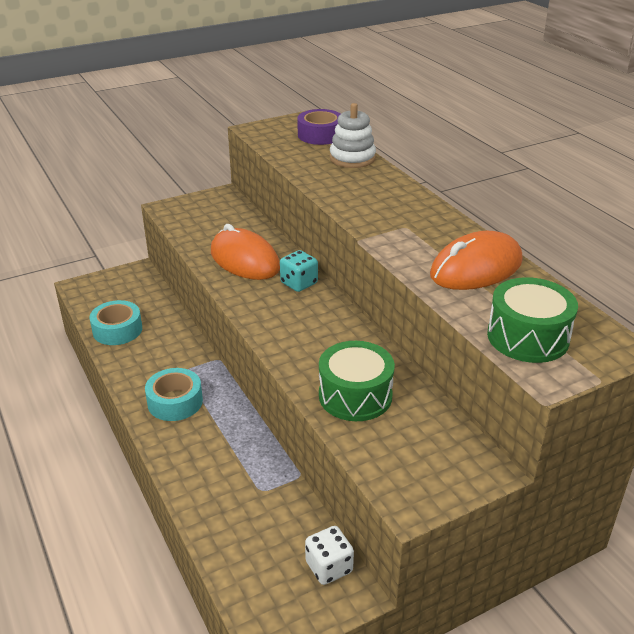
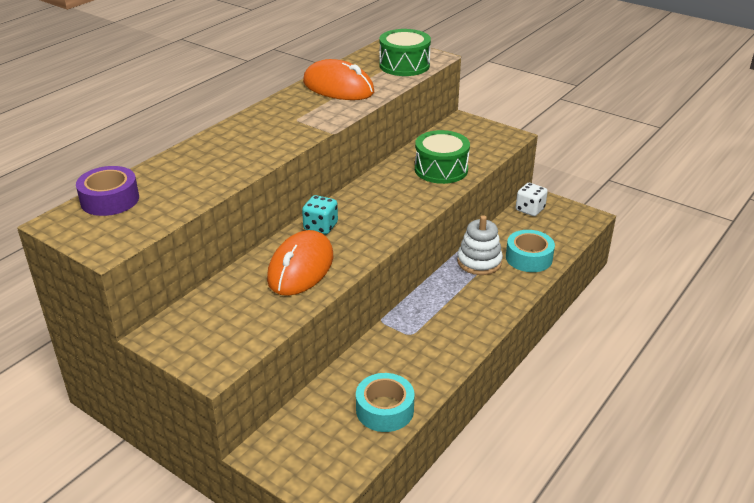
camera: 115 degrees left, 0 degrees up
(175, 402) = (453, 323): turquoise tape -> turquoise tape (529, 258)
(352, 158) = (168, 168): white stacking toy -> white stacking toy (479, 262)

